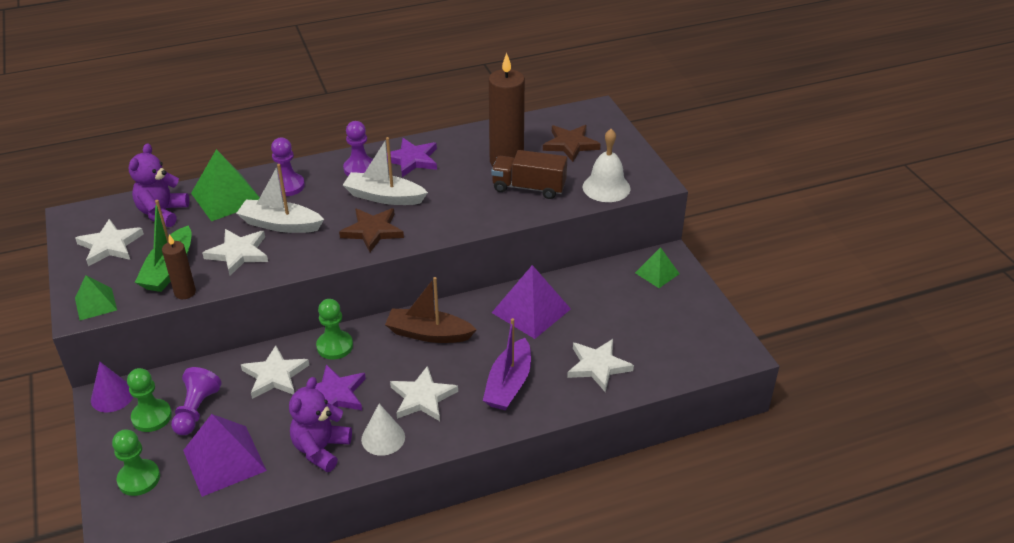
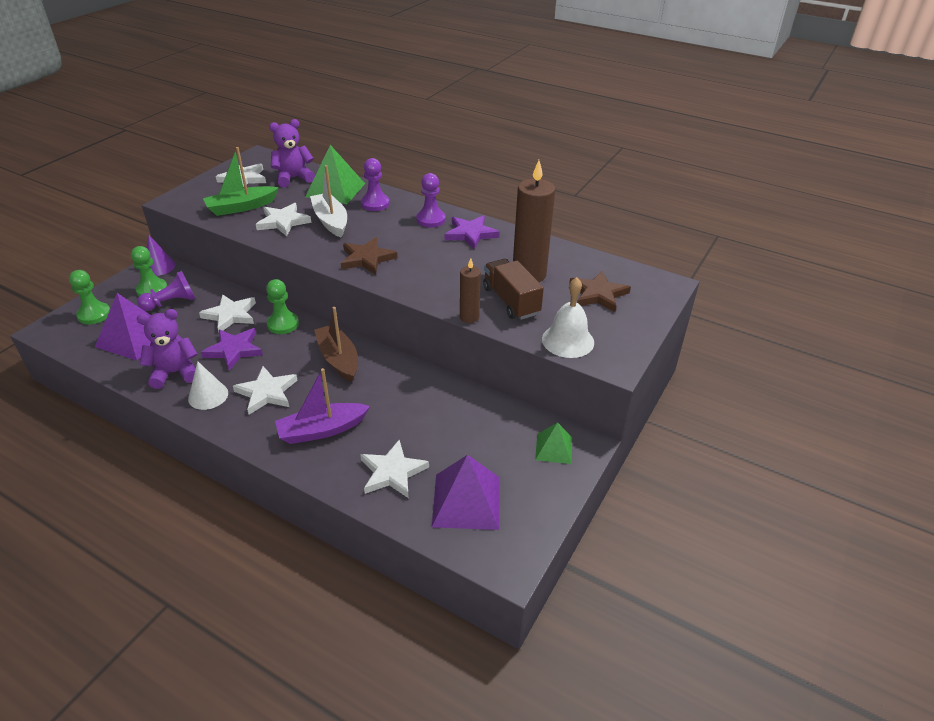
camera: 50 degrees right, 0 degrees up
(95, 304) = (184, 201): green pyramid -> none
(185, 292) = (224, 223): brown candle -> brown candle (469, 317)
(384, 197) = (412, 244): white boat -> none
(531, 310) = (420, 397): purple pyramid -> purple pyramid (466, 501)

